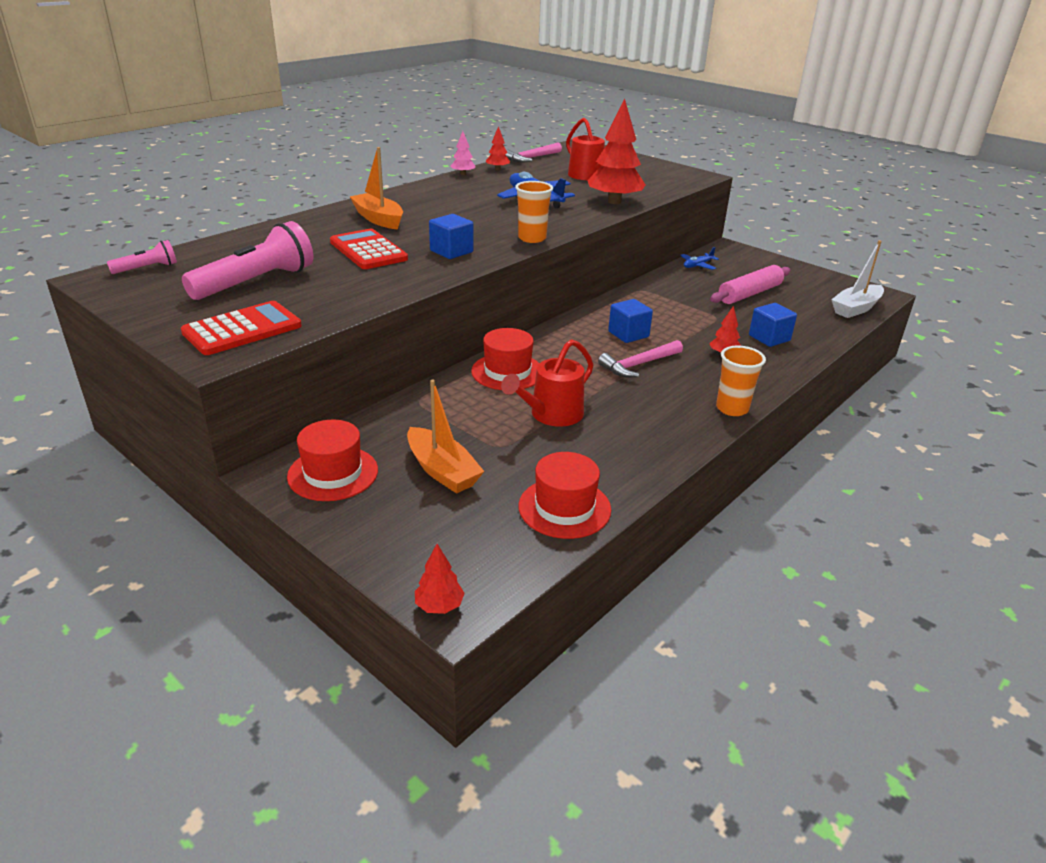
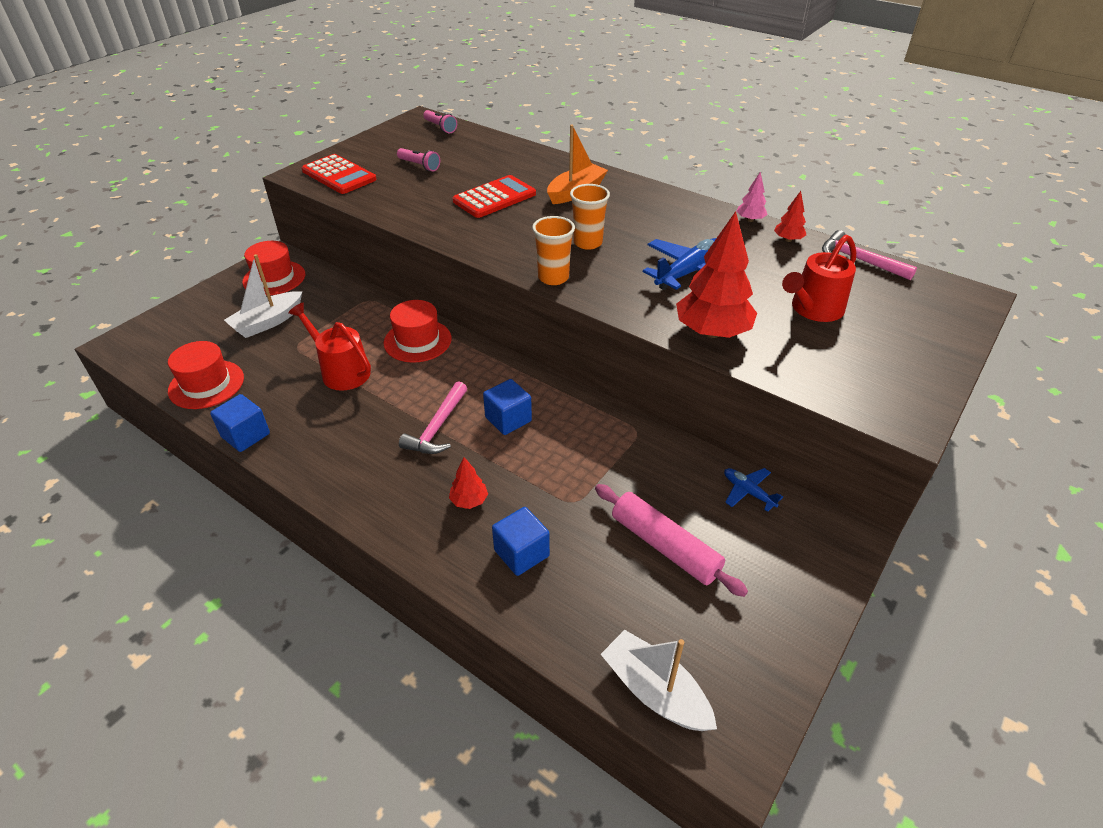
camera: 85 degrees right, 10 degrees up
(256, 282) = (419, 166): pink flashlight -> pink flashlight, size x0.51
(439, 606) = (124, 337): red tree -> none
(442, 471) = (268, 322): orange boat -> white boat
(451, 251) = (503, 236): blue cube -> blue cube (245, 435)
(639, 365) = (437, 427): pink hammer -> pink hammer turned 120 degrees counterclockwise
(732, 408) = (344, 498): orange cup -> orange cup (587, 243)

